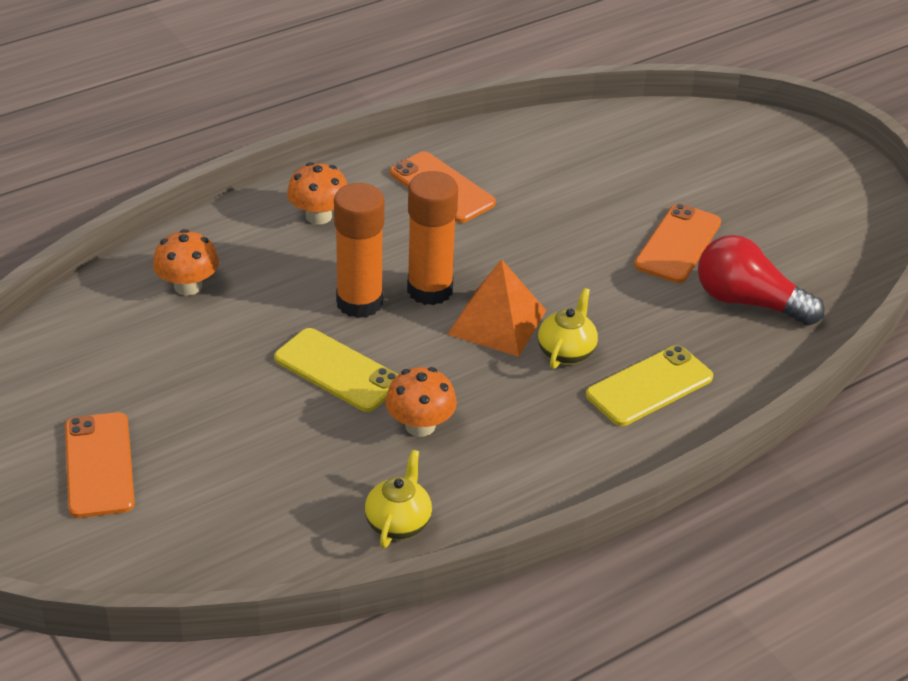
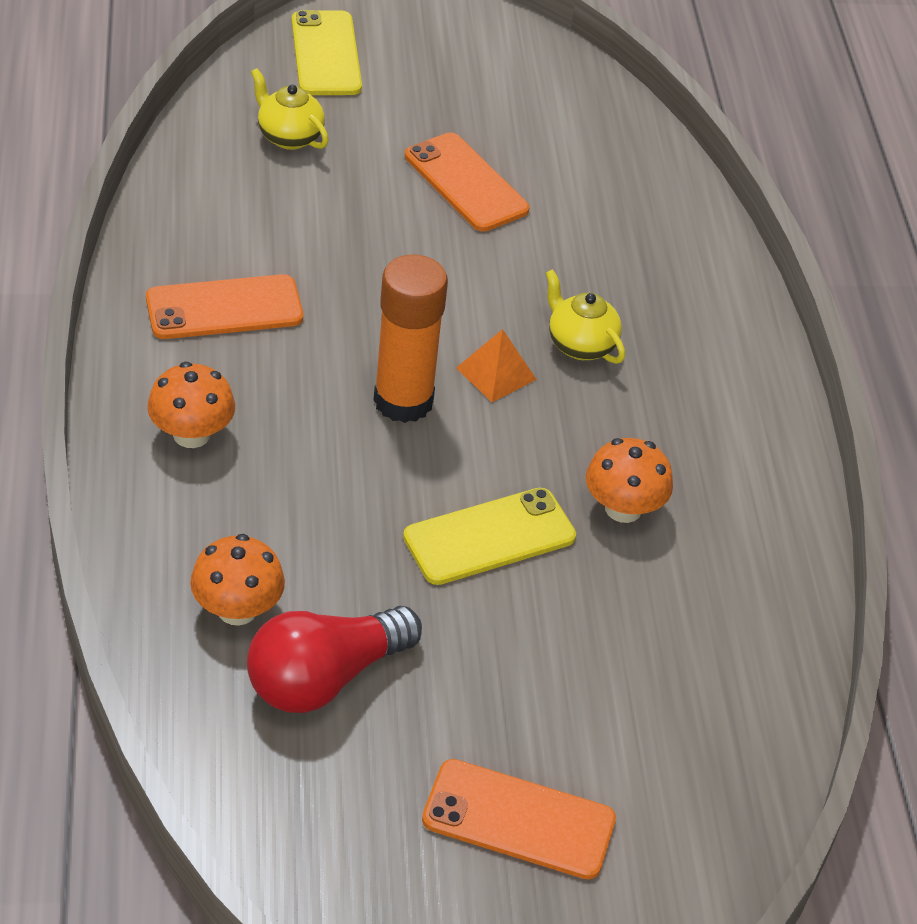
camera: 65 degrees left, 5 degrees up
(359, 302) = (383, 468): orange glue stick -> none
(398, 523) = (762, 591): yellow teapot -> yellow teapot (289, 137)
(497, 322) = (496, 373): orange pyramid -> orange pyramid, size x0.61
(649, 386) = (670, 312): yellow phone -> yellow phone (326, 54)
(748, 302) = (591, 183): red light bulb -> red light bulb (324, 678)

